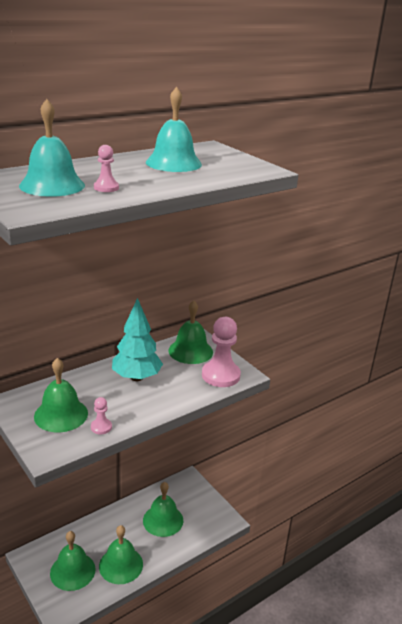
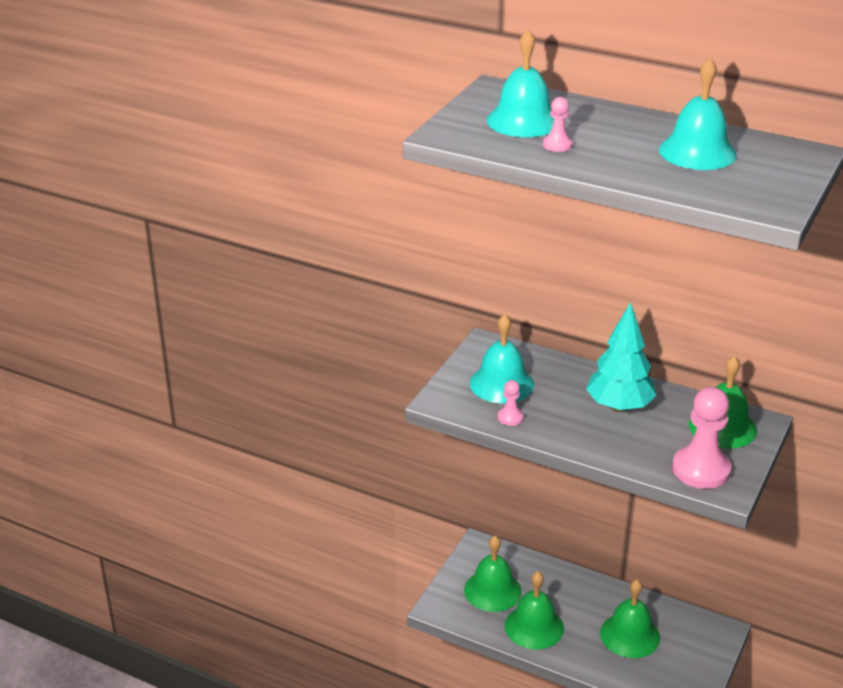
camera: 65 degrees right, 5 degrees up
(61, 414) = (501, 383): green bell -> turquoise bell

